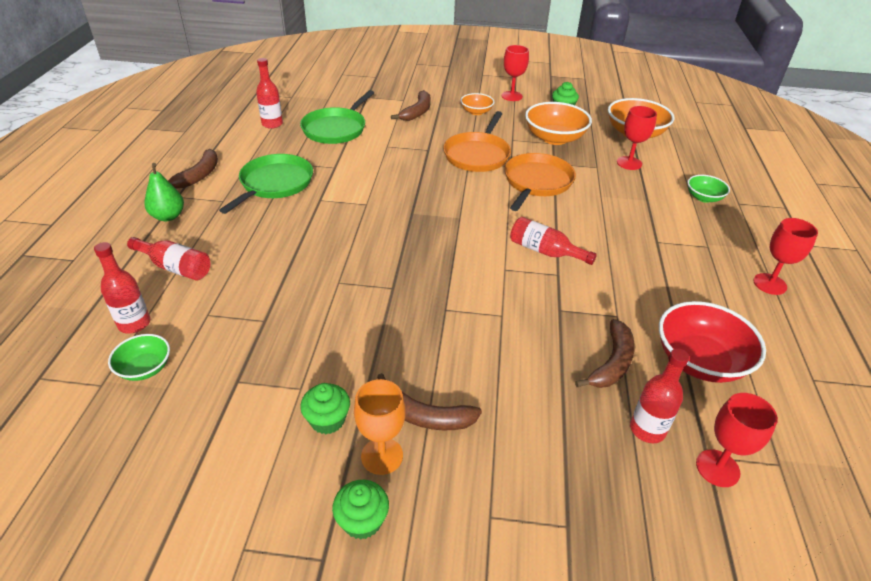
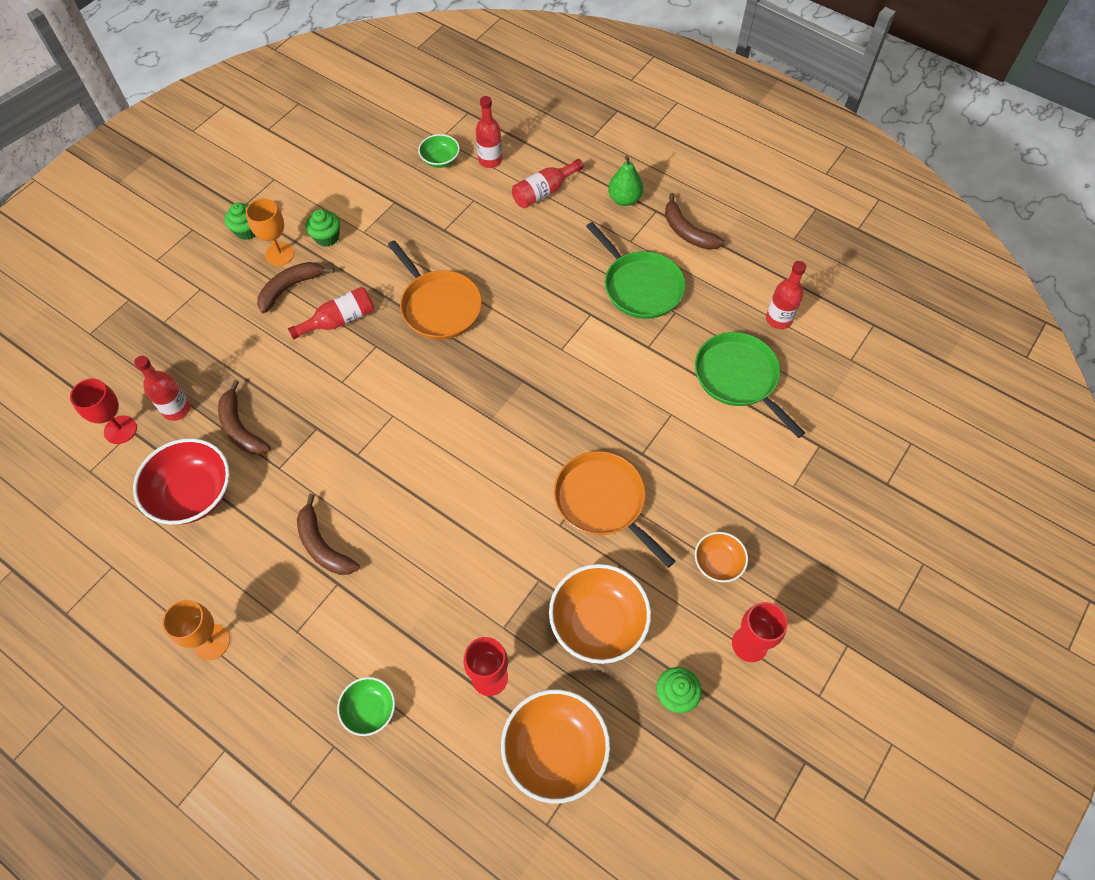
camera: 120 degrees right, 20 degrees up
(417, 112) = (748, 486): brown banana -> brown banana (323, 545)
(537, 182) = (510, 532): orange pan -> orange pan (439, 306)
(545, 251) = (393, 464): red bottle -> red bottle (339, 320)
(769, 284) = (211, 642): red goblet -> orange goblet

